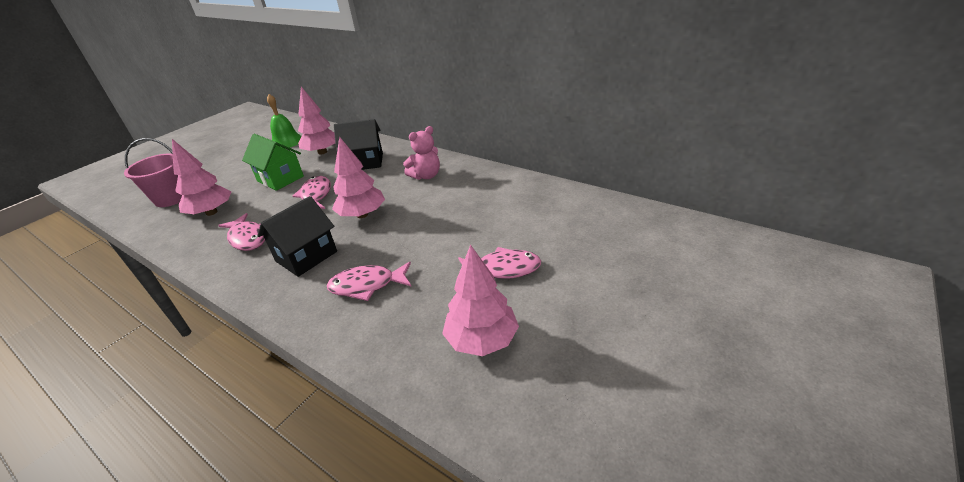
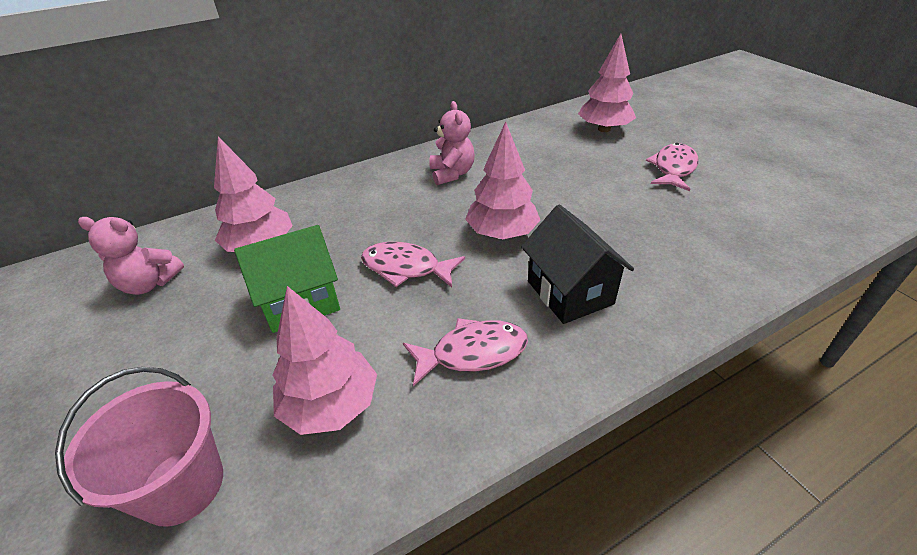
camera: 65 degrees left, 5 degrees up
(286, 141) = (149, 283): green bell -> pink teddy bear
(365, 162) = (354, 211): black house -> none
(367, 285) = (660, 250): pink fish -> none
(482, 339) = (770, 199): pink tree -> pink tree (604, 129)

